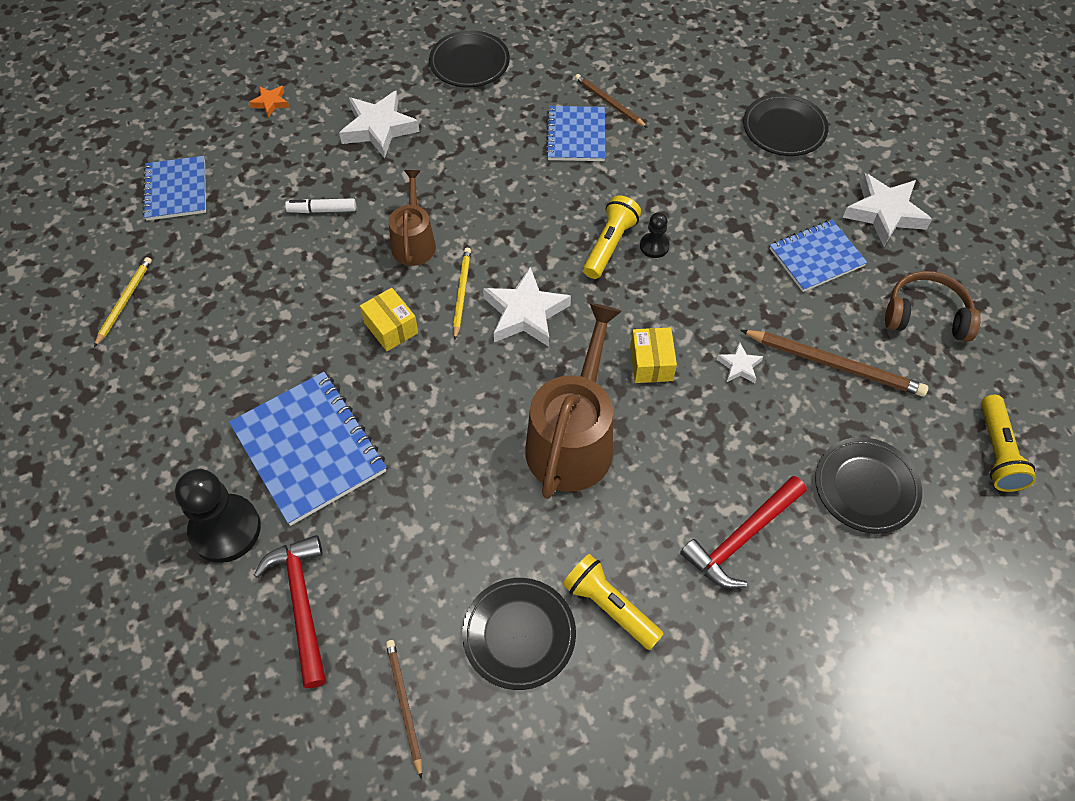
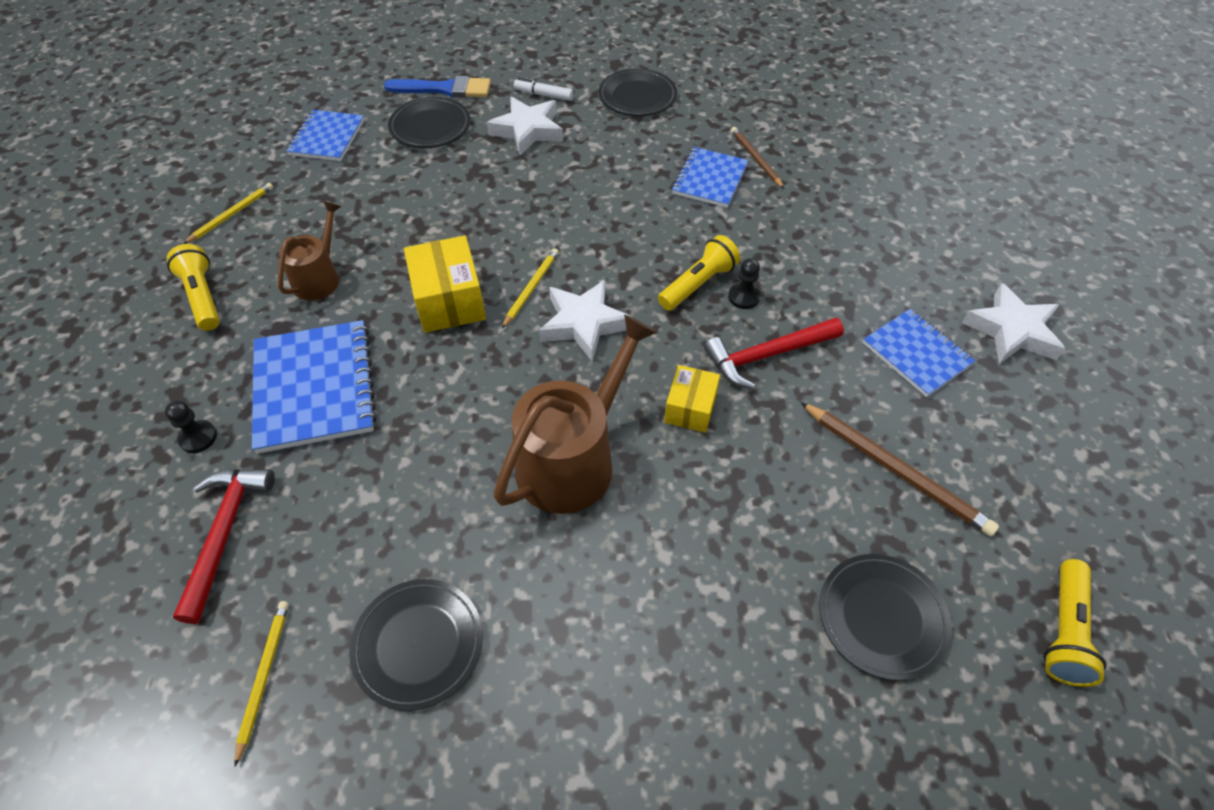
camera: 20 degrees right, 5 degrees down
(225, 529) = (198, 438): black pawn -> black pawn, size x0.49
(270, 103) = (445, 89): orange star -> blue brush
(322, 210) = (441, 184): white marker -> white marker (543, 95)
(391, 328) = (449, 301): yellow box -> yellow box, size x1.59
(404, 705) = (264, 677): brown pencil -> yellow pencil
(414, 242) = (509, 232): brown watering can -> brown watering can (319, 278)
(610, 607) = (529, 650): yellow flashlight -> yellow flashlight (203, 297)
(739, 366) = (785, 439): white star -> none
(742, 538) = (711, 625): red hammer -> red hammer (767, 355)
(784, 129) = (928, 223): black plate -> black plate (430, 127)
(816, 257) = (916, 354): blue notebook -> blue notebook turned 60 degrees clockwise
(926, 315) = (1024, 449): brown headphones -> none

